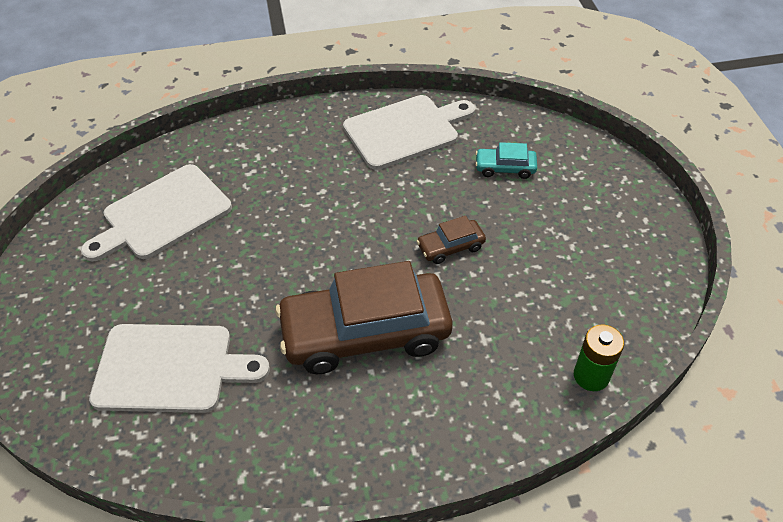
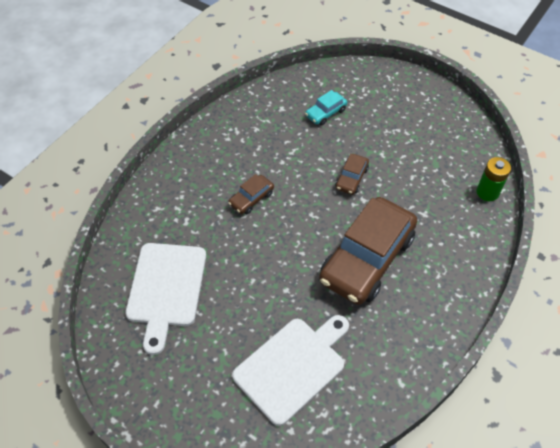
camera: 45 degrees left, 5 degrees up
(329, 194) = (251, 198): none -> brown car
(405, 130) = (245, 128): white cutting board -> none

